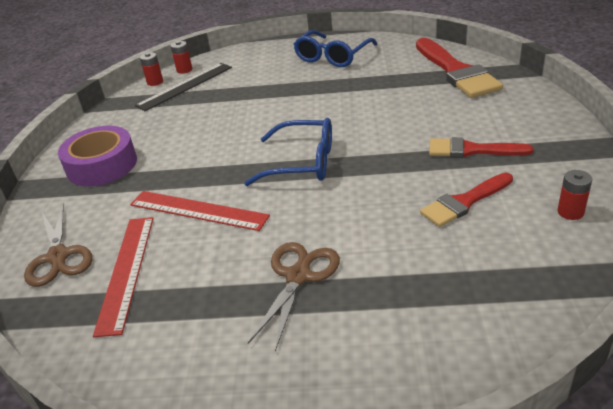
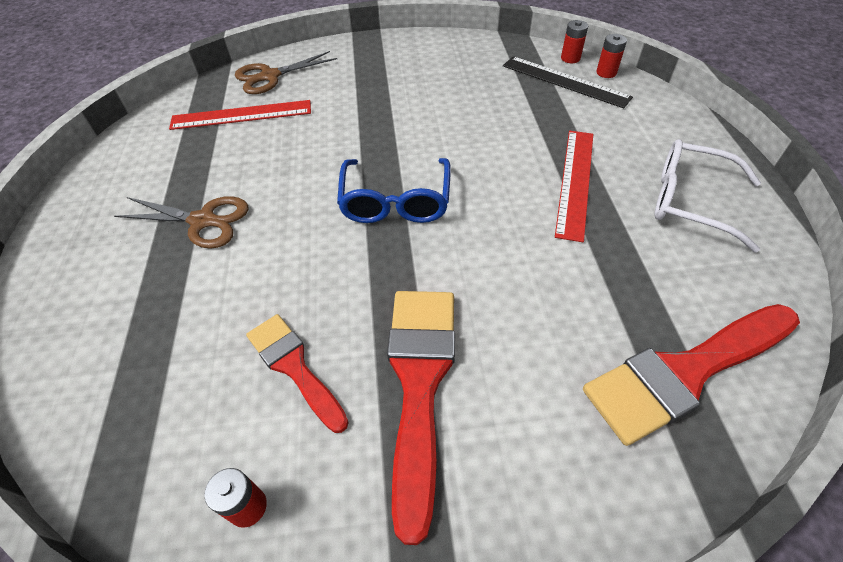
camera: 80 degrees right, 15 degrees up
(102, 165) = (399, 65): purple tape -> none
(198, 210) = (318, 138): red ruler -> red ruler (575, 182)
(332, 57) = (690, 201): blue glasses -> white glasses
(472, 150) = (420, 383): red brush -> red brush, size x1.64

